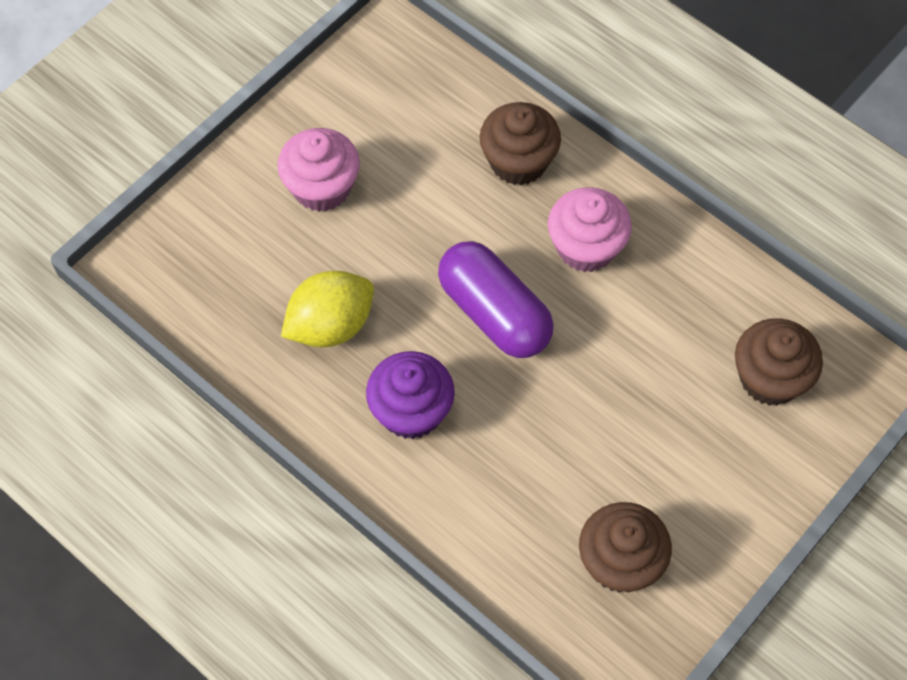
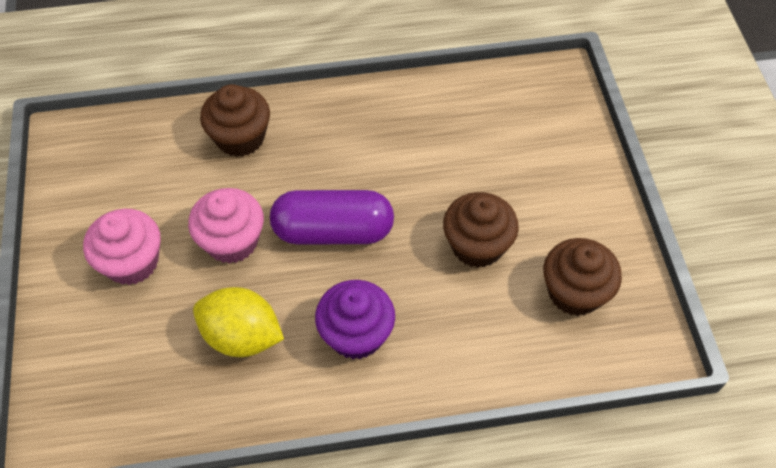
camera: 50 degrees left, 5 degrees down
(330, 325) = (242, 336): yellow lemon -> yellow lemon turned 75 degrees counterclockwise
(586, 247) = (338, 147): pink cupcake -> pink cupcake (232, 241)
(770, 378) = (518, 123): brown cupcake -> brown cupcake (477, 245)

